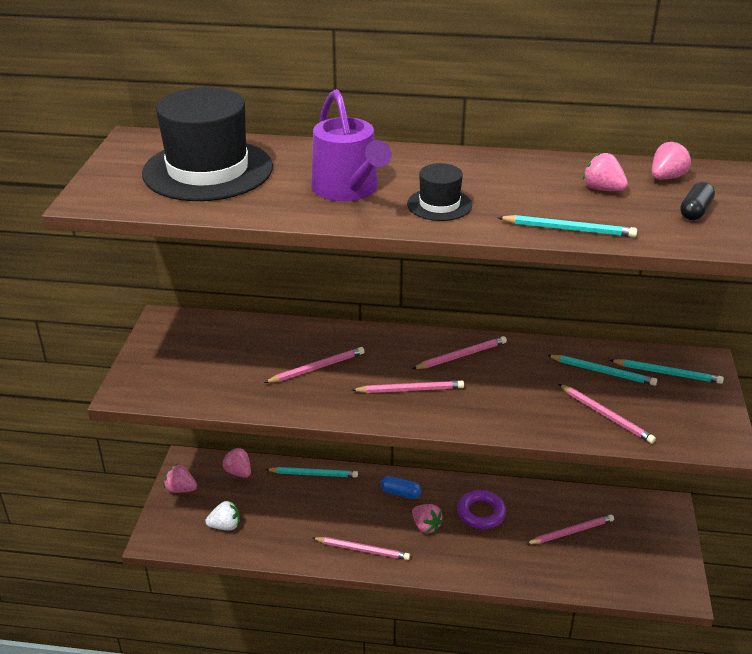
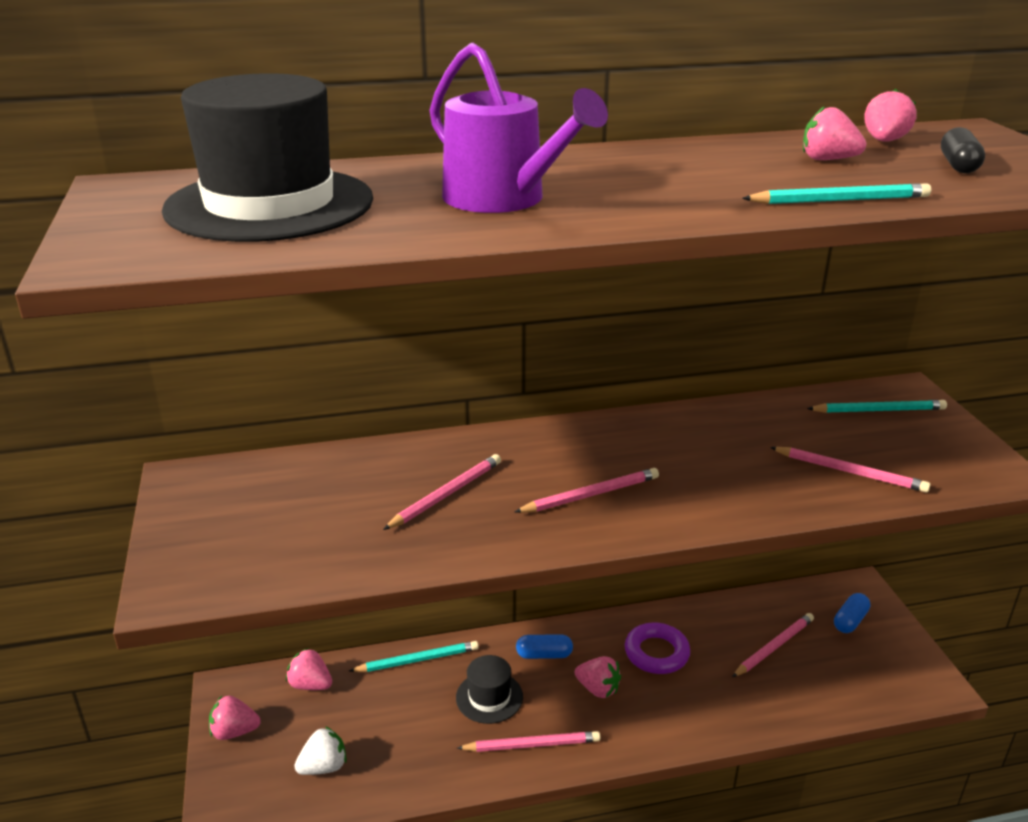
camera: 20 degrees left, 5 degrees down
(439, 205) = (646, 198): black hat -> black hat (489, 697)
(461, 355) = (627, 440): pink pencil -> none
(603, 372) = (807, 423): turquoise pencil -> none
(643, 529) = (850, 621): none -> blue capsule

